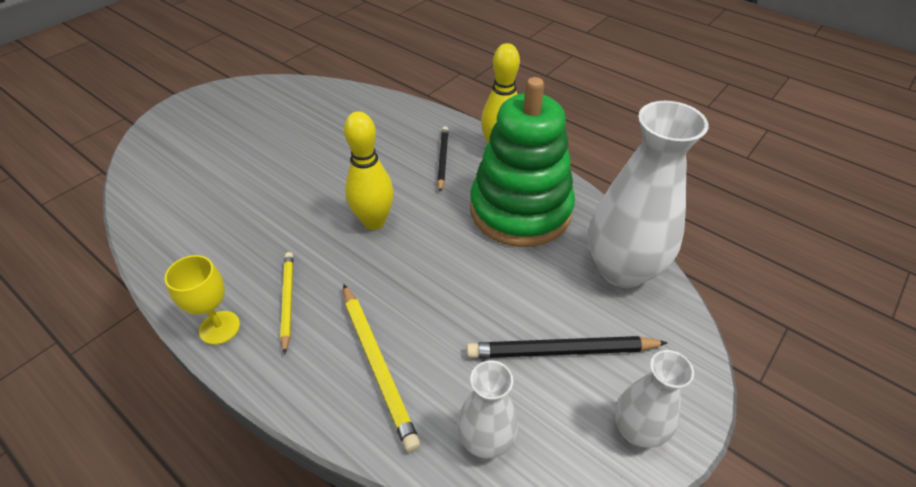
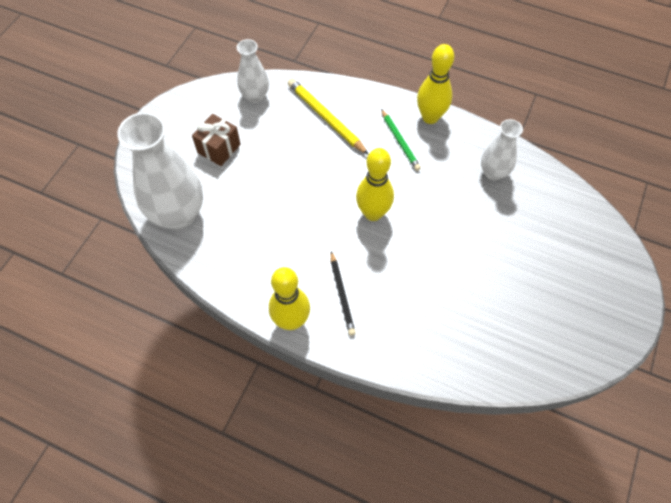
camera: 165 degrees right, 15 degrees up
(219, 327) = (430, 117): yellow goblet -> yellow bowling pin
(288, 300) = (400, 141): yellow pencil -> green pencil
(520, 210) = (260, 251): green stacking toy -> none
(561, 351) = (219, 148): black pencil -> brown gift
(637, 430) = (175, 117): white vase -> white vase (493, 172)

